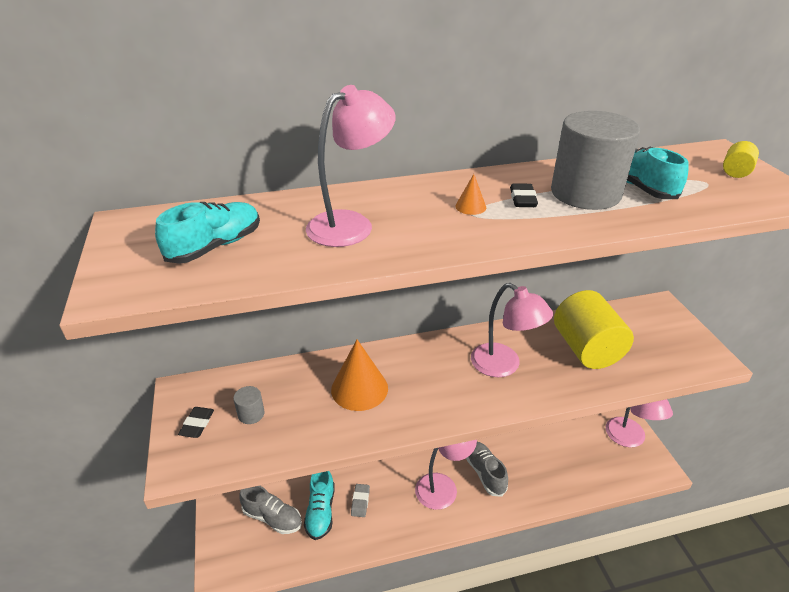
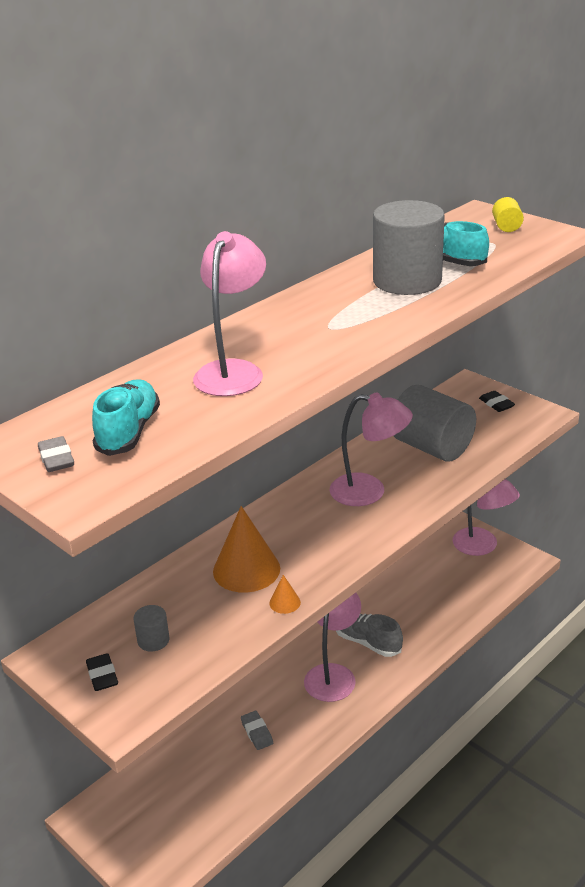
camera: 30 degrees left, 5 degrees down
(143, 248) = (56, 459): none -> grey eraser
(272, 517) = (169, 798): grey shoe -> none
(321, 511) = (220, 764): turquoise shoe -> none
(470, 206) = (323, 322): orange cone -> orange cone (285, 602)
(522, 199) = (360, 302): black eraser -> black eraser (496, 404)
(586, 349) = (432, 447): yellow cylinder -> grey cylinder

